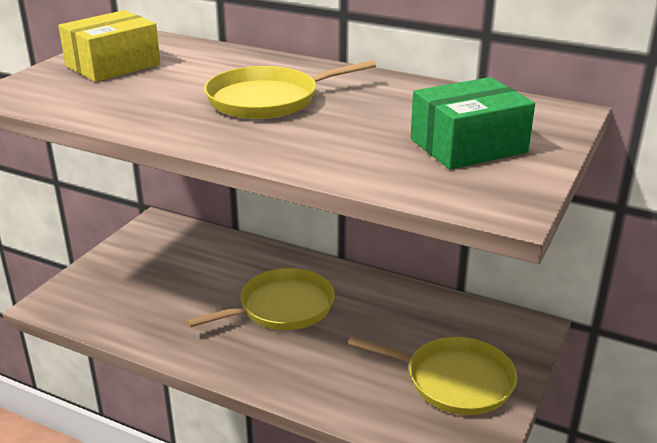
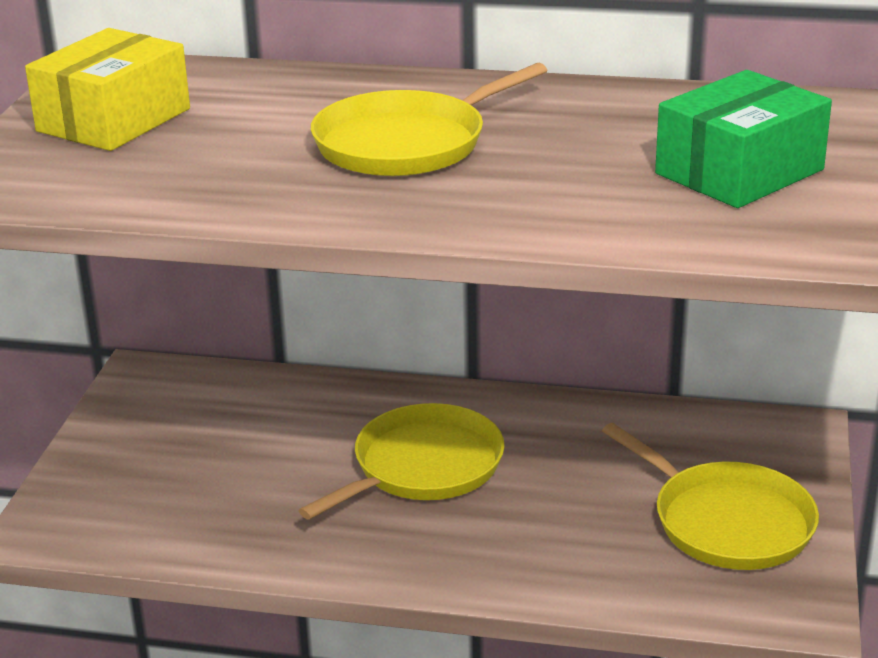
camera: 15 degrees left, 0 degrees up
(454, 381) = (726, 522): yellow pan -> yellow pan turned 45 degrees clockwise

